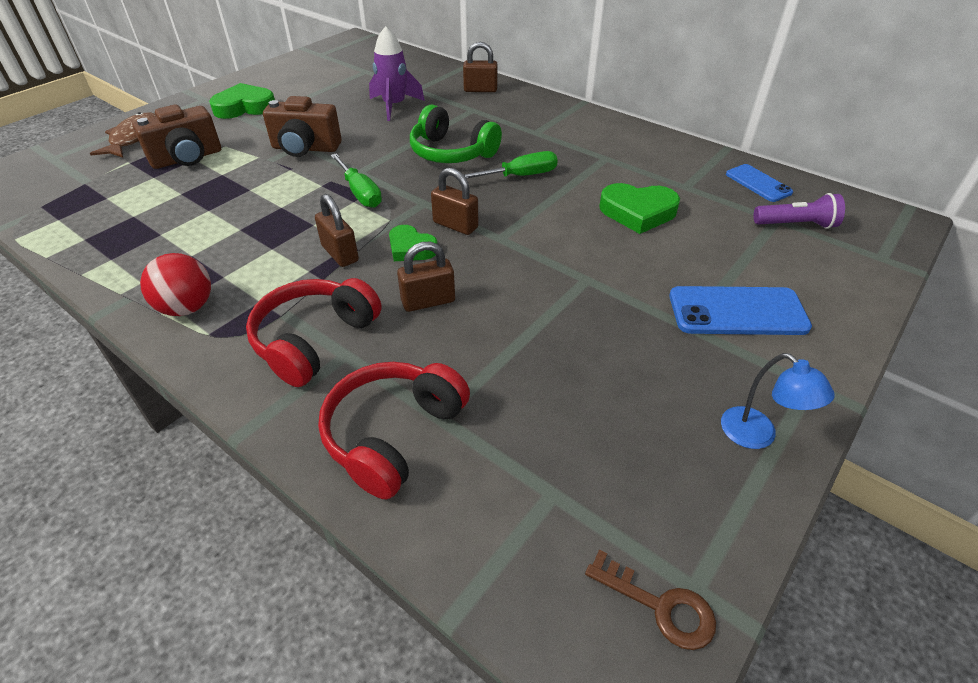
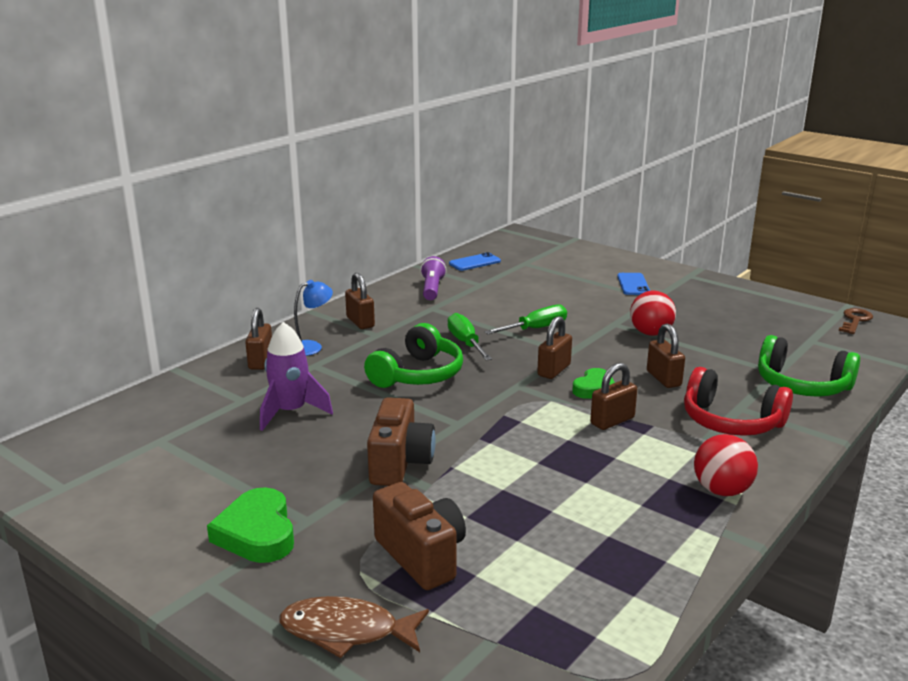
camera: 90 degrees left, 20 degrees down
(360, 192) = (502, 419): green screwdriver -> green screwdriver (535, 329)
(393, 434) = (802, 385): red headphones -> green headphones
(559, 307) = (650, 333): none -> red ball
(562, 123) = (360, 322): none -> brown padlock
(638, 212) = (521, 302): green heart -> none
(737, 312) = (633, 284): blue phone -> blue phone, size x0.63
(757, 436) = (736, 291): blue lamp -> blue lamp (312, 347)
(796, 225) = (530, 259): purple flashlight -> purple flashlight (432, 289)

